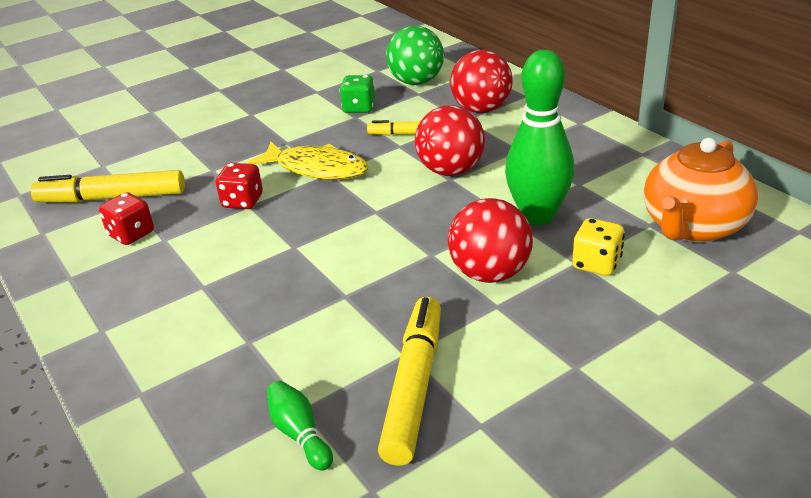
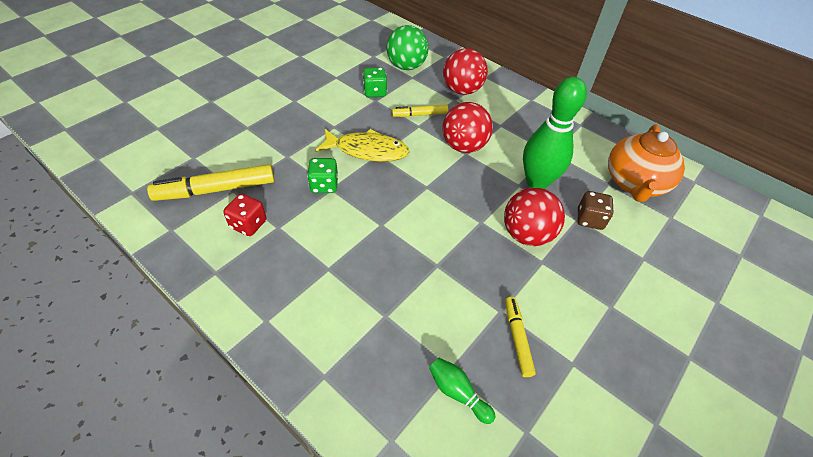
camera: 20 degrees left, 15 degrees up
(242, 201) = (324, 185): red dice -> green dice
(414, 386) = (517, 338): yellow marker -> yellow marker, size x0.58
(596, 264) = (589, 219): yellow dice -> brown dice

